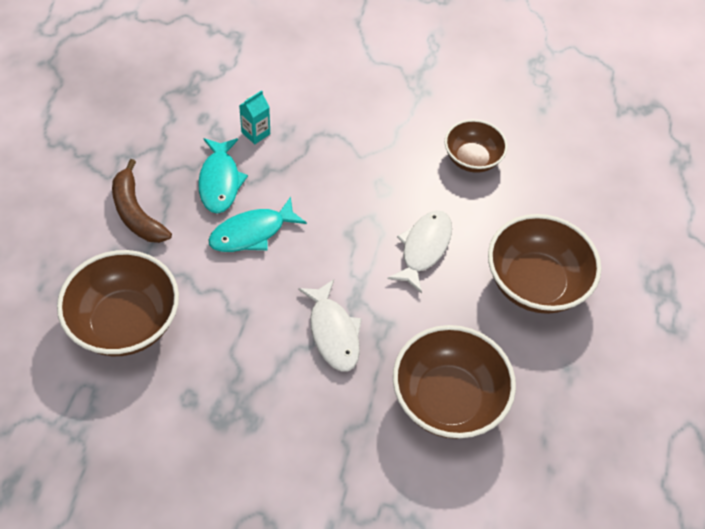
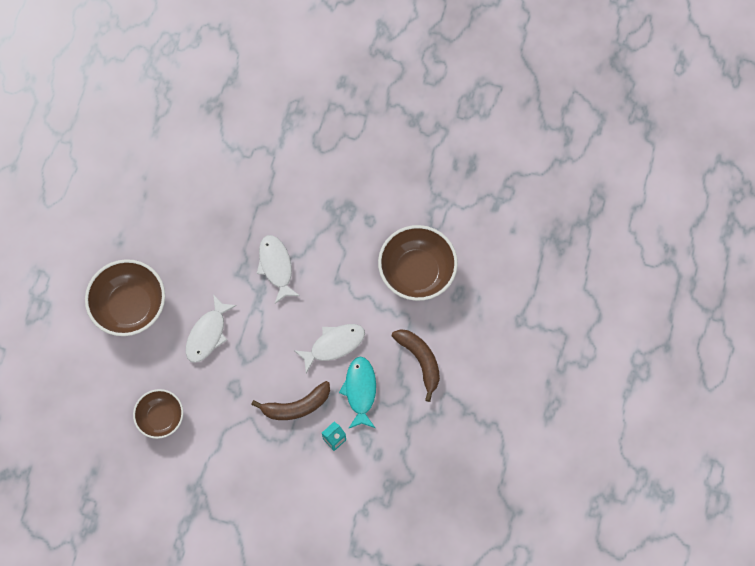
camera: 175 degrees left, 15 degrees up
(252, 233) = (334, 345): turquoise fish -> white fish
(303, 167) = (296, 406): none -> brown banana
(447, 399) = (203, 221): brown bowl -> none

